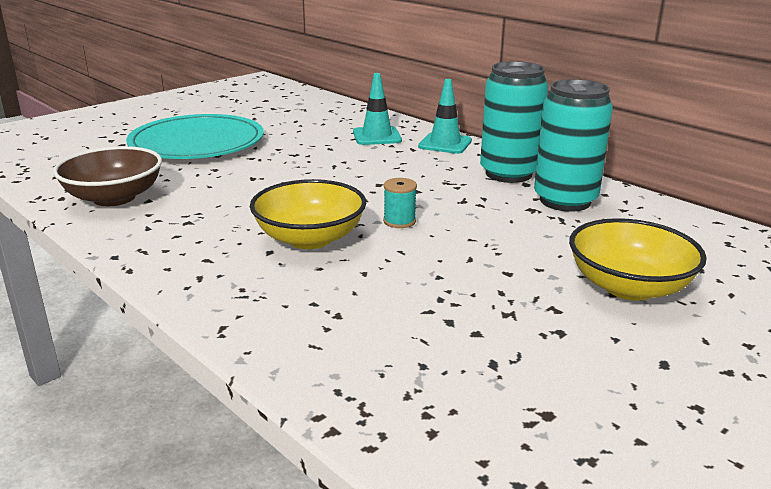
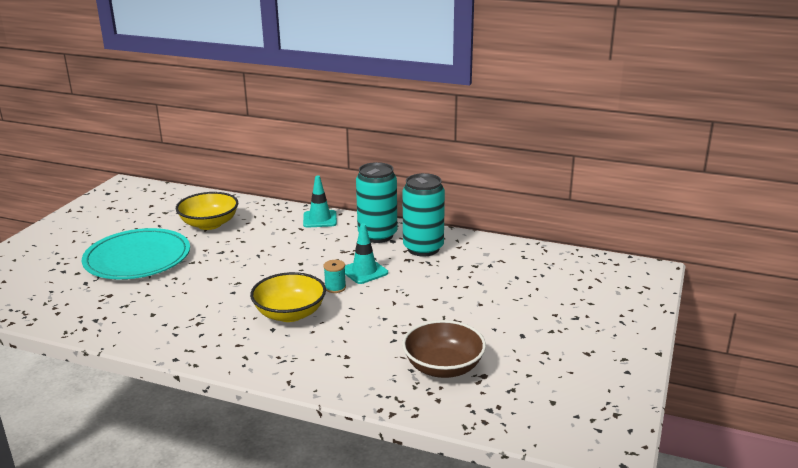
camera: 25 degrees left, 0 degrees up
(114, 198) = (125, 318): brown bowl -> brown bowl (443, 367)
(377, 136) = (267, 223): turquoise traffic cone -> turquoise traffic cone (364, 271)
(629, 287) = (486, 297): yellow bowl -> yellow bowl (209, 224)

